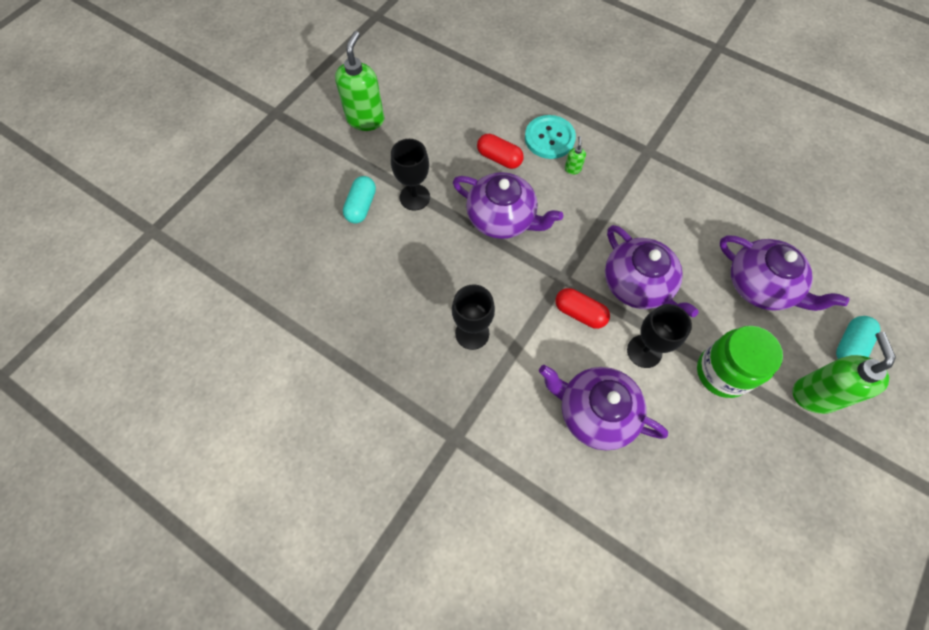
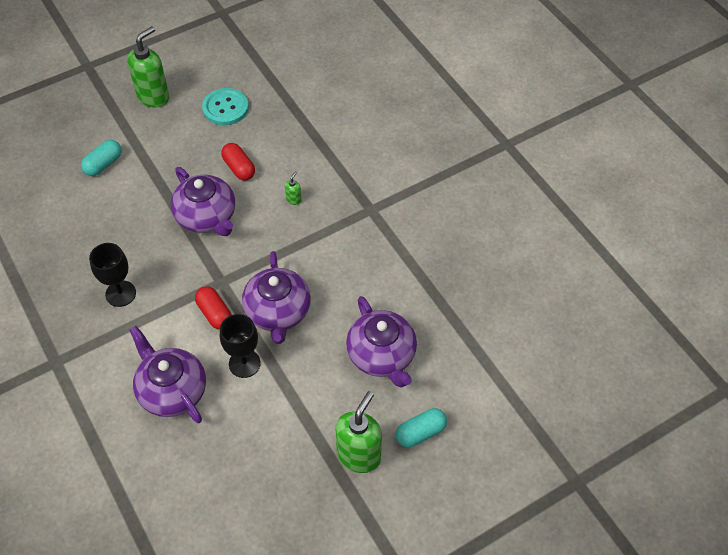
camera: 25 degrees right, 10 degrees down
(414, 197) = (149, 173): black goblet -> none
(549, 138) = (293, 167): turquoise button -> turquoise button (225, 108)
(722, 372) = (295, 406): green jar -> none

